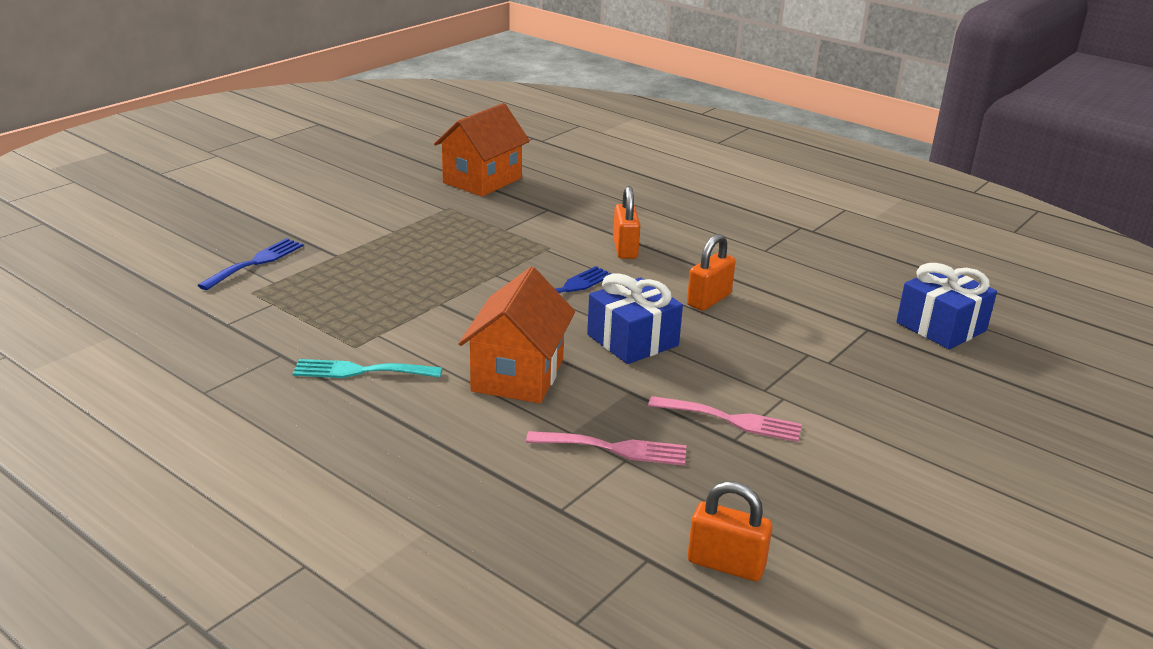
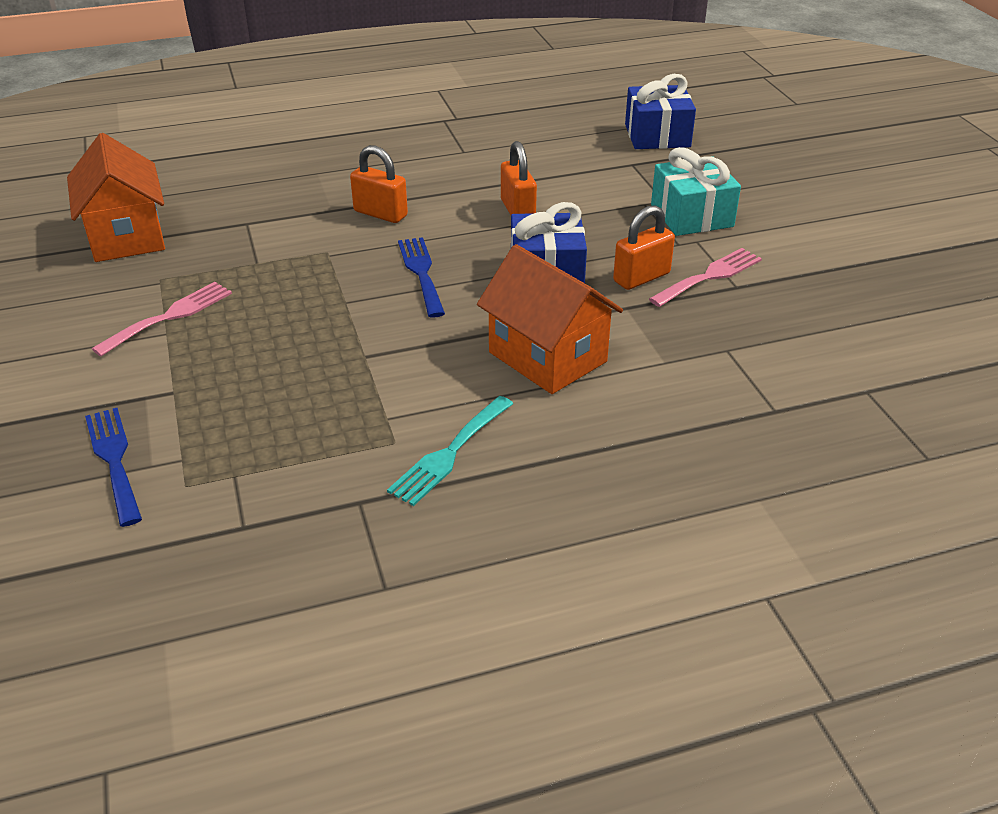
camera: 55 degrees left, 10 degrees up
(615, 449) = (707, 349): pink fork -> pink fork (170, 316)
(726, 564) = (894, 357): orange padlock -> orange padlock (641, 277)
(822, 383) = (691, 216): none -> turquoise gift

